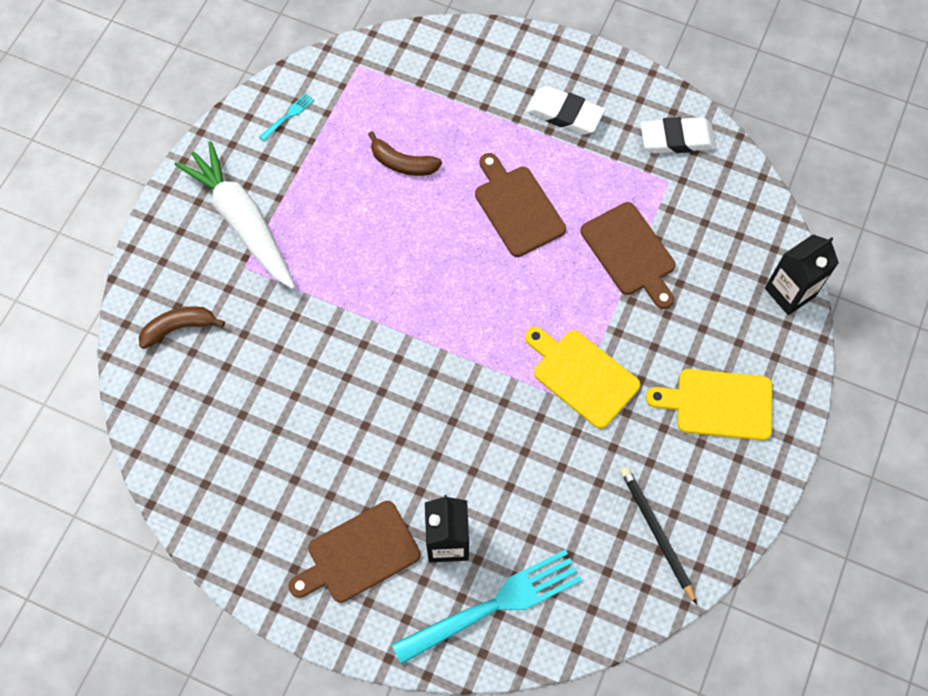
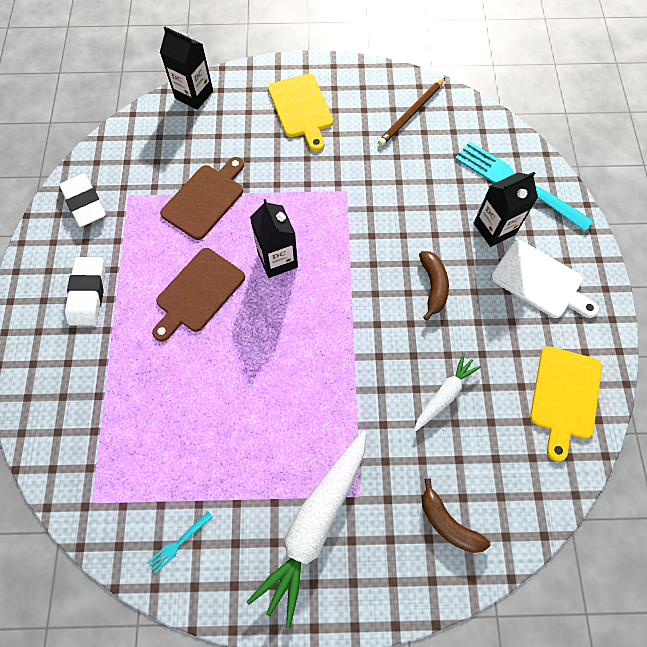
camera: 115 degrees left, 0 degrees up
(288, 116) = (178, 543): turquoise fork -> turquoise fork turned 60 degrees counterclockwise
(292, 385) = (444, 394): none -> white carrot
(359, 554) = (540, 281): brown cutting board -> white cutting board
(403, 163) = (190, 405): brown banana -> brown banana (433, 286)
(519, 295) = (277, 259): none -> black carton
(582, 376) = (323, 194): yellow cutting board -> yellow cutting board (565, 396)
(657, 533) = (411, 113): black pencil -> brown pencil

